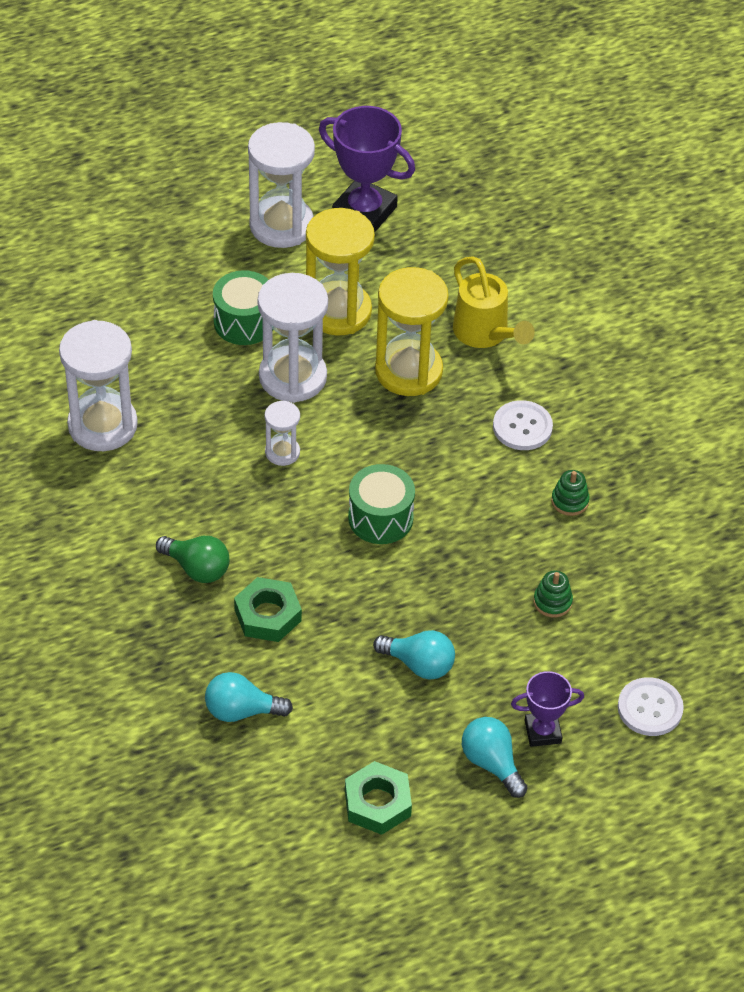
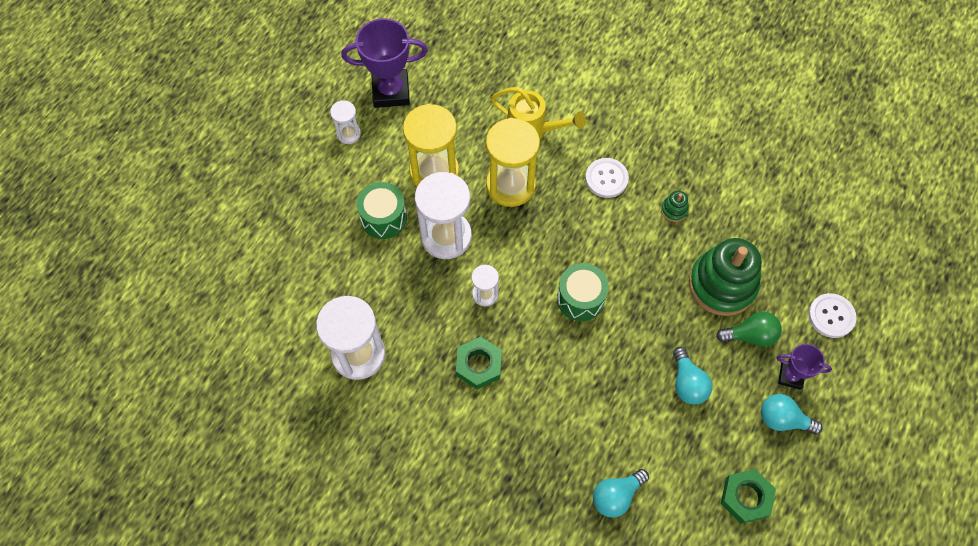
camera: 35 degrees left, 15 degrees up
(197, 568) = (504, 414): green light bulb -> green light bulb (750, 335)
(268, 615) = (573, 415): green nut -> green nut (479, 365)
(281, 225) = (348, 134): white hourglass -> white hourglass, size x0.50
(419, 664) = (687, 383): turquoise light bulb -> turquoise light bulb turned 90 degrees clockwise
(542, 731) = (790, 376): purple trophy -> purple trophy turned 60 degrees clockwise
(552, 602) = (722, 284): green stacking toy -> green stacking toy, size x2.43

